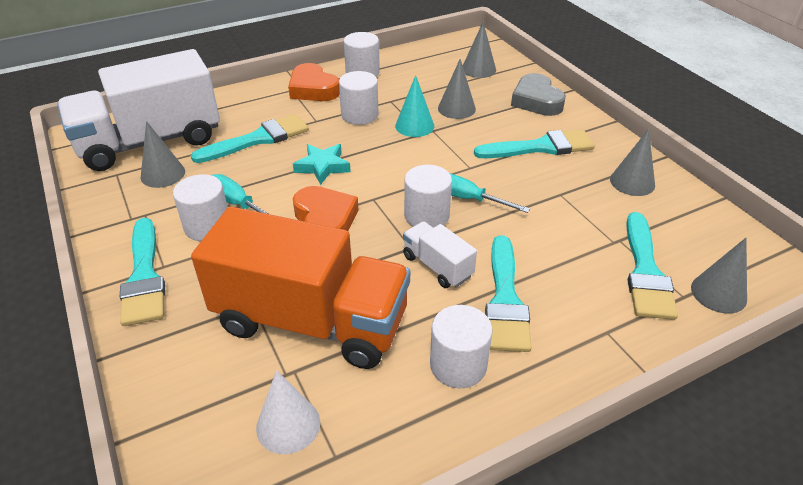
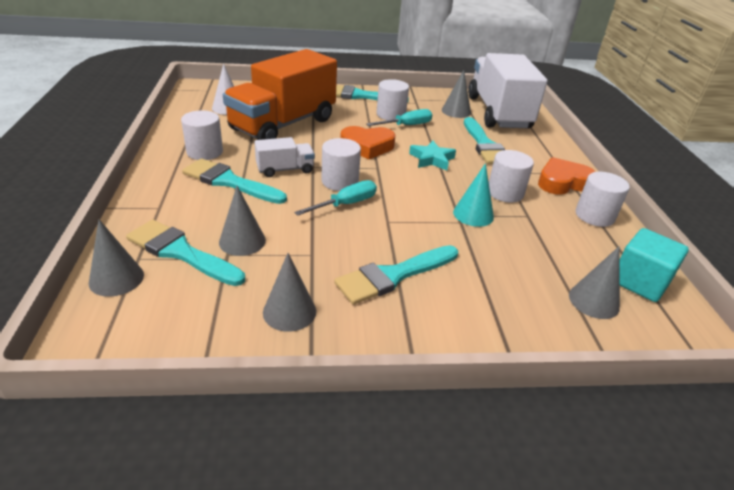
camera: 110 degrees right, 5 degrees down
(439, 55) = (639, 282): none -> turquoise cube
(456, 108) = (497, 249): grey cone -> grey cone (242, 241)
(536, 101) = (494, 317): grey heart -> none
(541, 147) = (393, 276): turquoise brush -> turquoise brush turned 45 degrees clockwise

